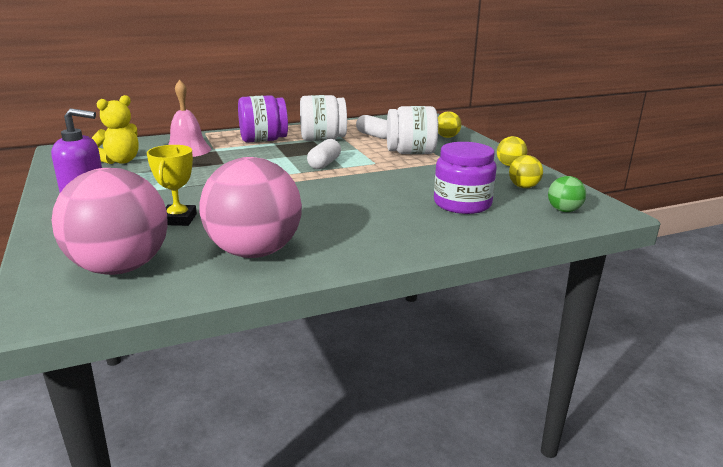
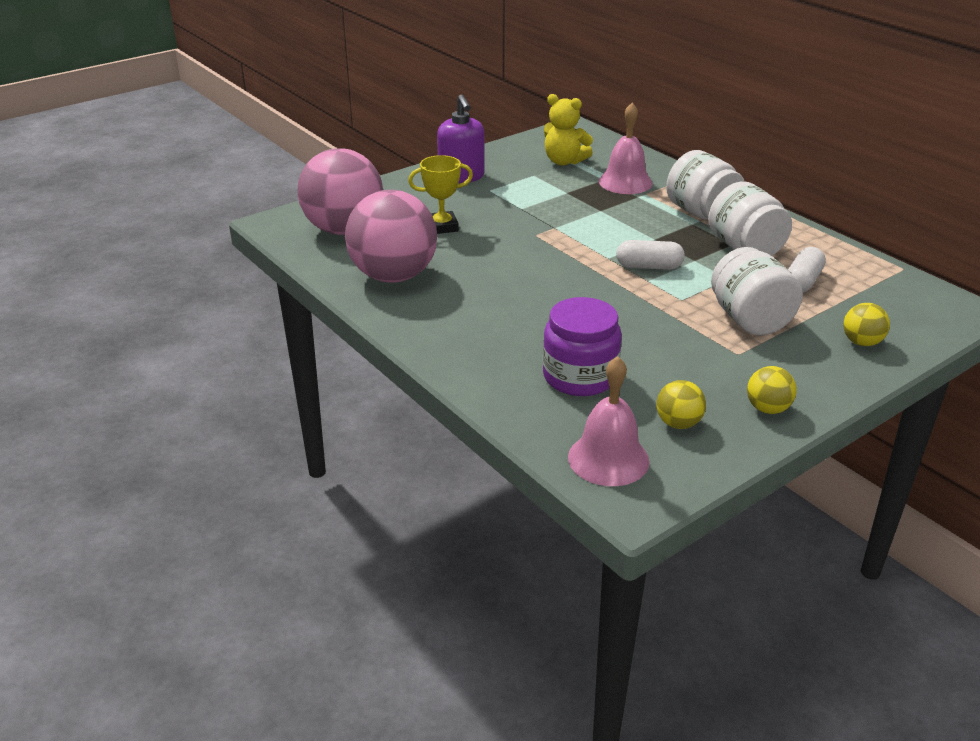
camera: 75 degrees right, 10 degrees up
(263, 140) = (701, 213): purple jar -> white jar
(564, 210) = (608, 459): green ball -> pink bell

